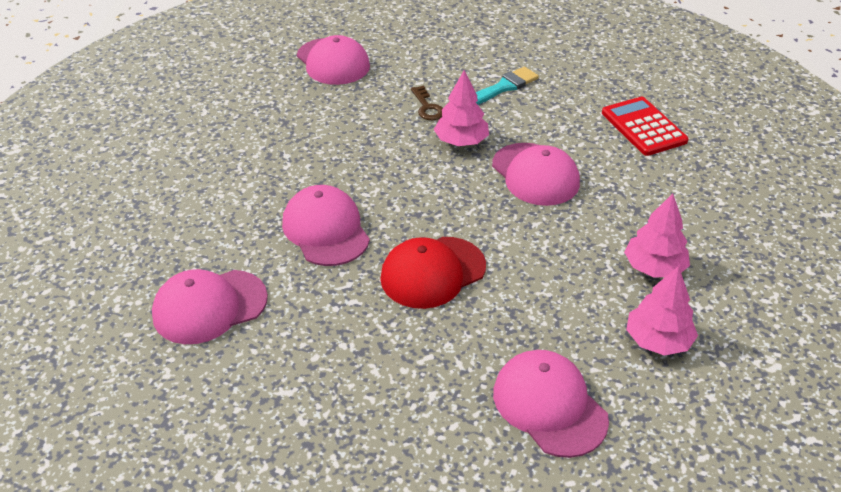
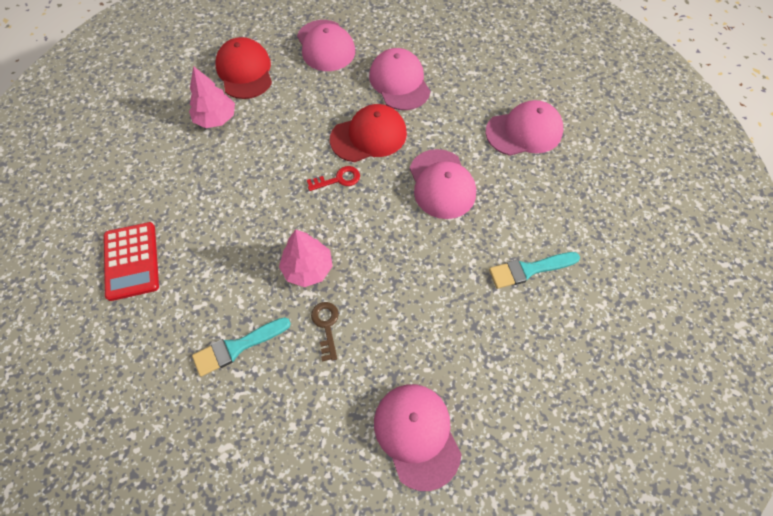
camera: 170 degrees left, 20 degrees up
(225, 166) = (529, 270): none -> turquoise brush
(457, 219) = (338, 179): none -> red key
(535, 174) = (258, 216): pink cap -> pink cap (399, 82)
(658, 340) = (245, 71): pink tree -> red cap

